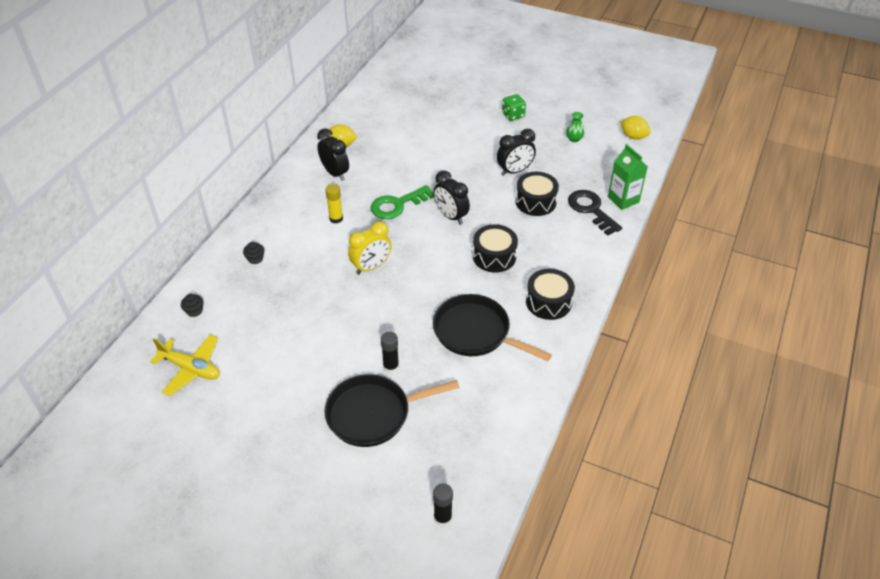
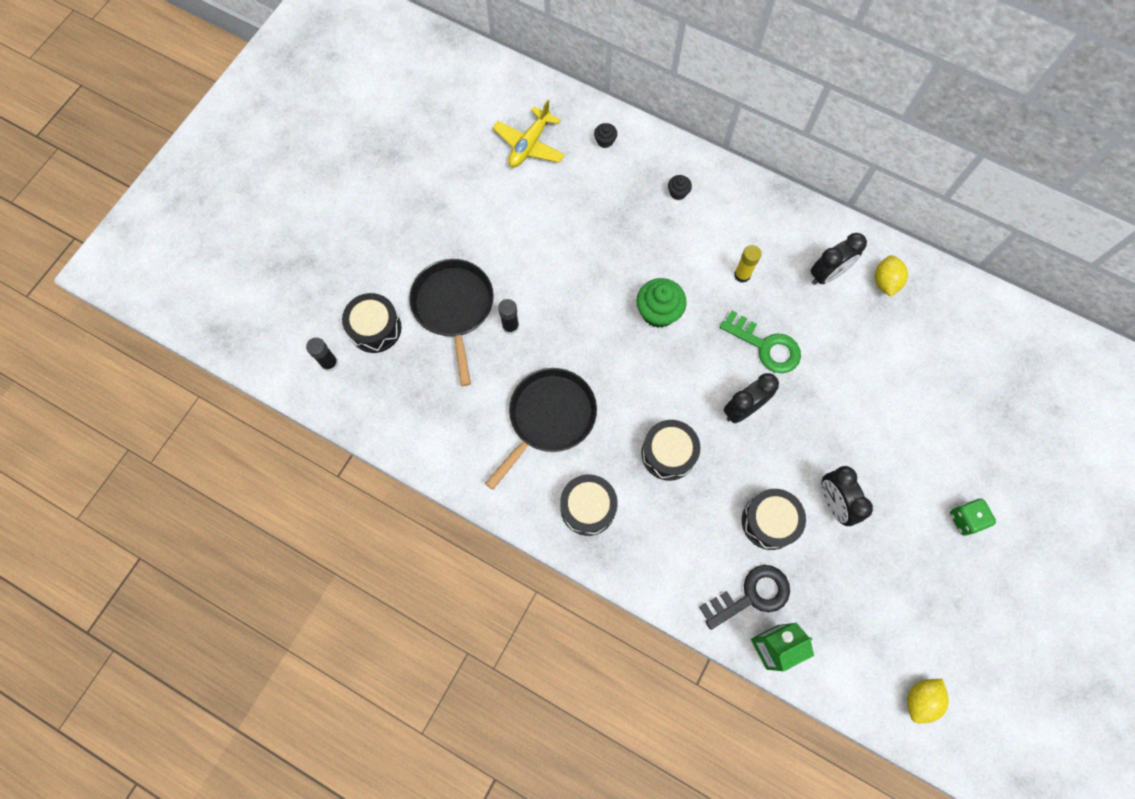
camera: 95 degrees right, 25 degrees up
(371, 267) = (658, 312): yellow clock -> green cupcake
(397, 205) = (766, 346): green key -> green key turned 150 degrees clockwise
(400, 480) = (375, 328): none -> black drum
(574, 139) = (910, 602): green vase -> none

